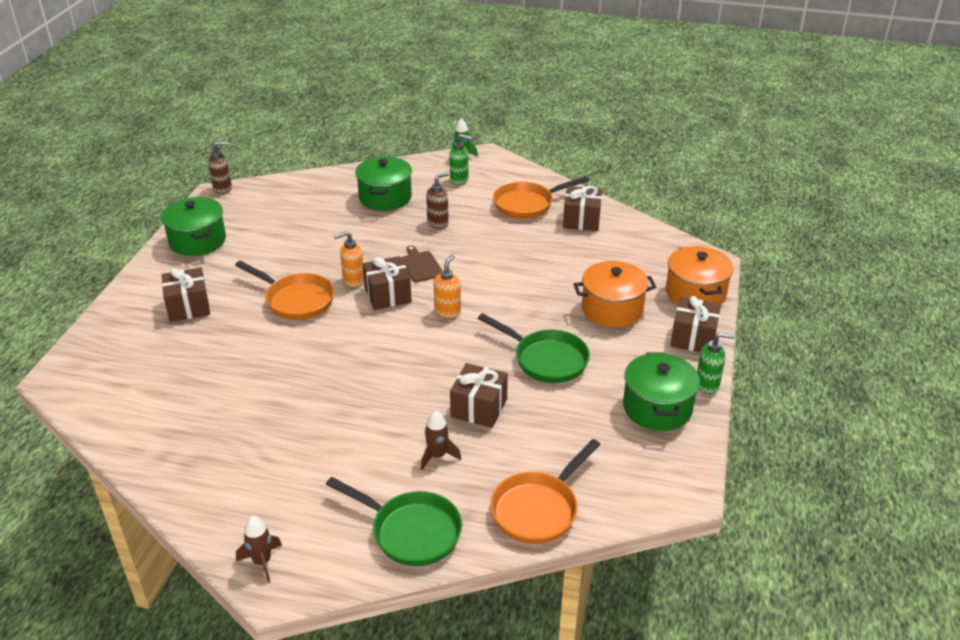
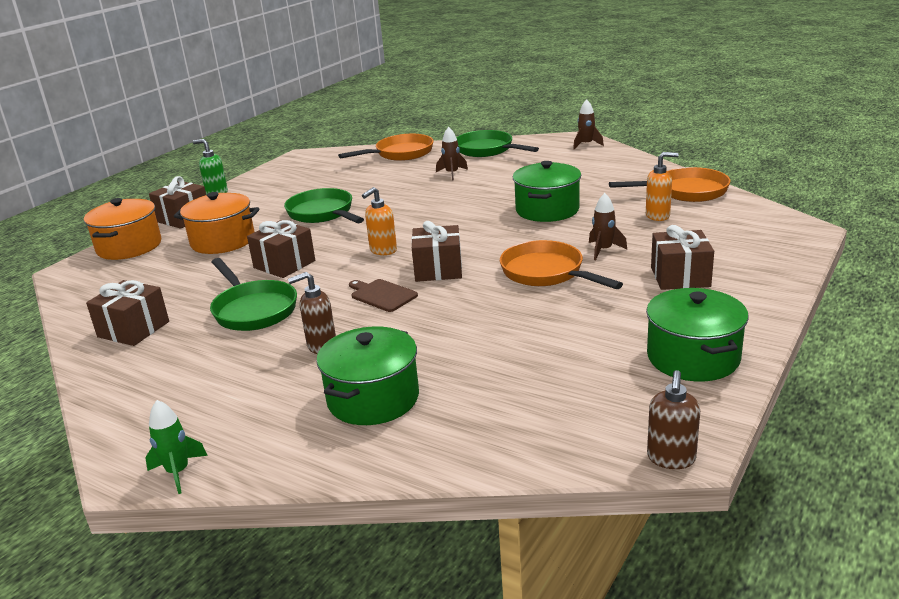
camera: 160 degrees left, 10 degrees down
(223, 189) = (671, 459): brown soap dispenser -> brown soap dispenser turned 75 degrees counterclockwise
(248, 331) = (603, 250): none -> brown rocket
(353, 280) = (472, 286): orange soap dispenser -> orange soap dispenser (658, 216)
(421, 265) = (382, 295): brown cutting board -> brown cutting board turned 135 degrees clockwise
(459, 180) = (229, 417): green soap dispenser -> none
(479, 408) = (404, 192): brown gift -> brown gift (284, 264)
(510, 243) = (253, 309): none -> green pan
(527, 204) = (173, 360): orange pan -> orange pan (686, 191)
(657, 407) = (270, 185): green pot -> green pot (547, 210)

